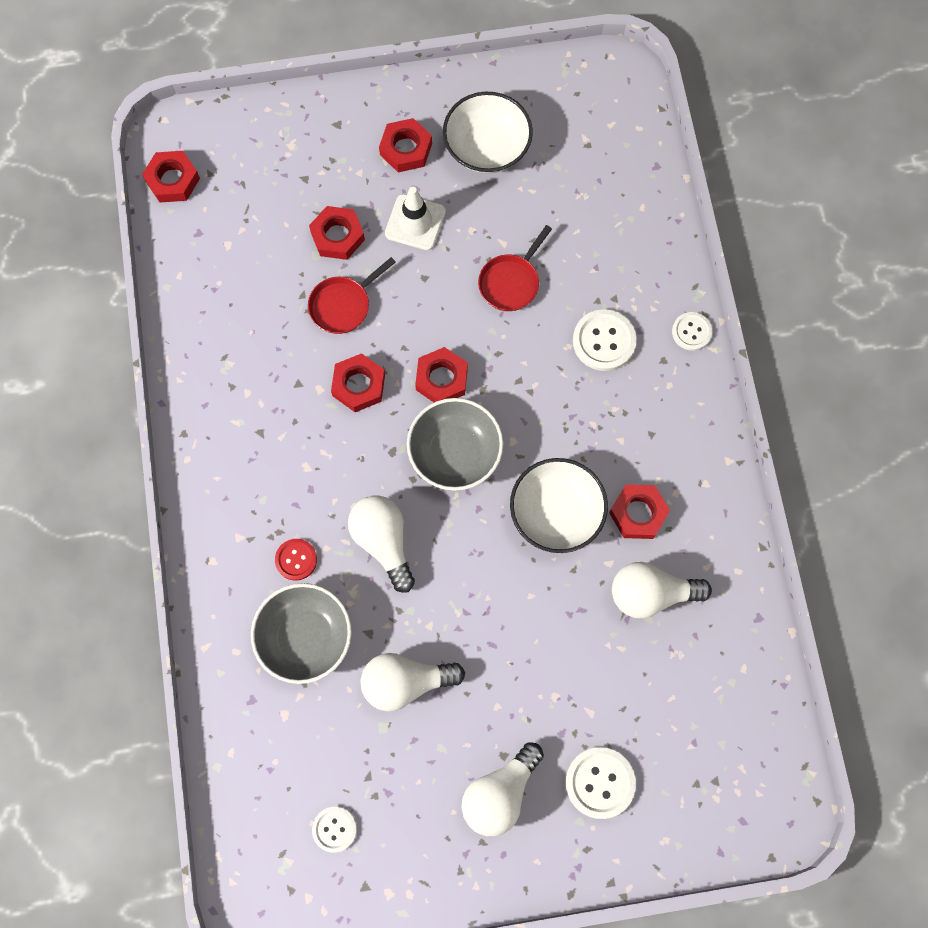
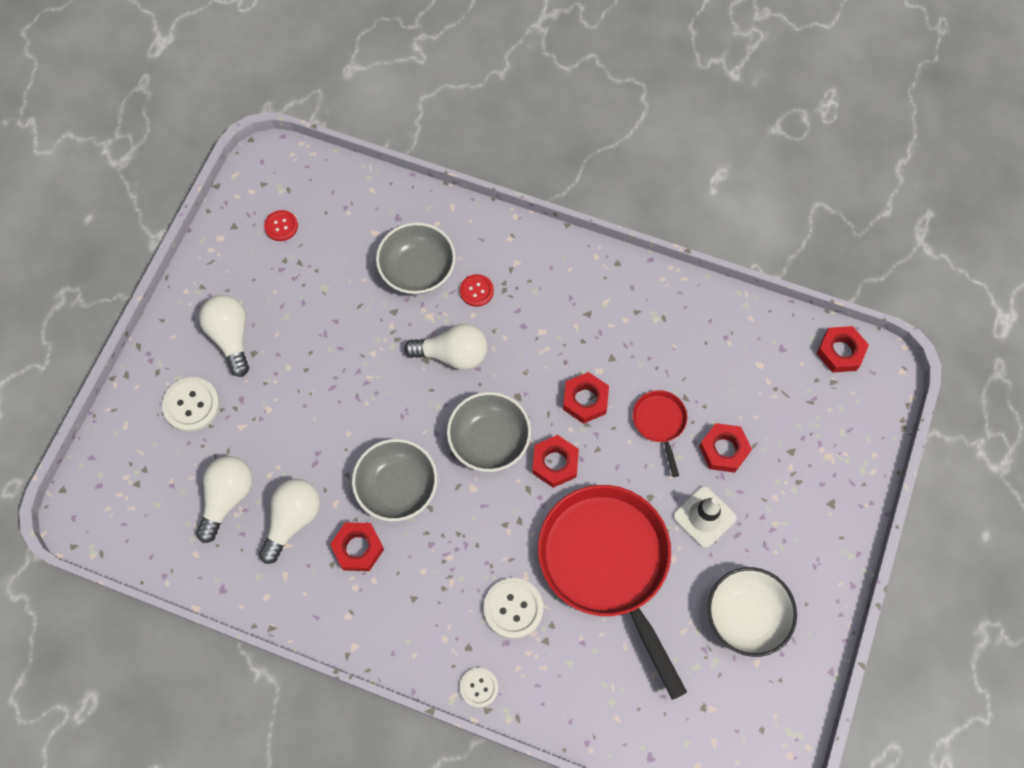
camera: 120 degrees right, 5 degrees down
(334, 829) = (281, 226): white button -> red button
(406, 149) = (779, 546): red nut -> none
(406, 682) = (344, 317): white light bulb -> white light bulb (227, 498)
(511, 282) = (608, 563): red pan -> red pan, size x2.31
(556, 513) = (397, 487): white bowl -> grey bowl

